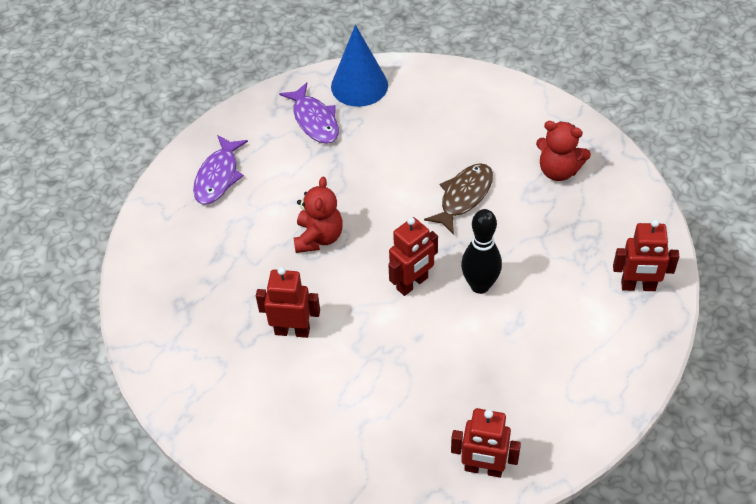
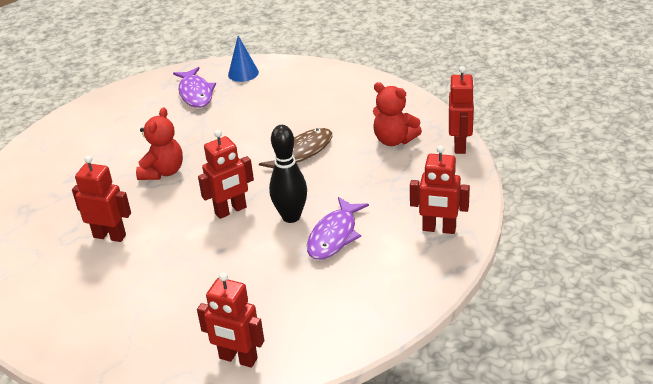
camera: 10 degrees right, 15 degrees down
(218, 176) = (98, 125): purple fish -> purple fish (334, 236)
(359, 85) = (243, 73): blue cone -> blue cone, size x0.62
(631, 172) = (460, 145): none -> red robot

